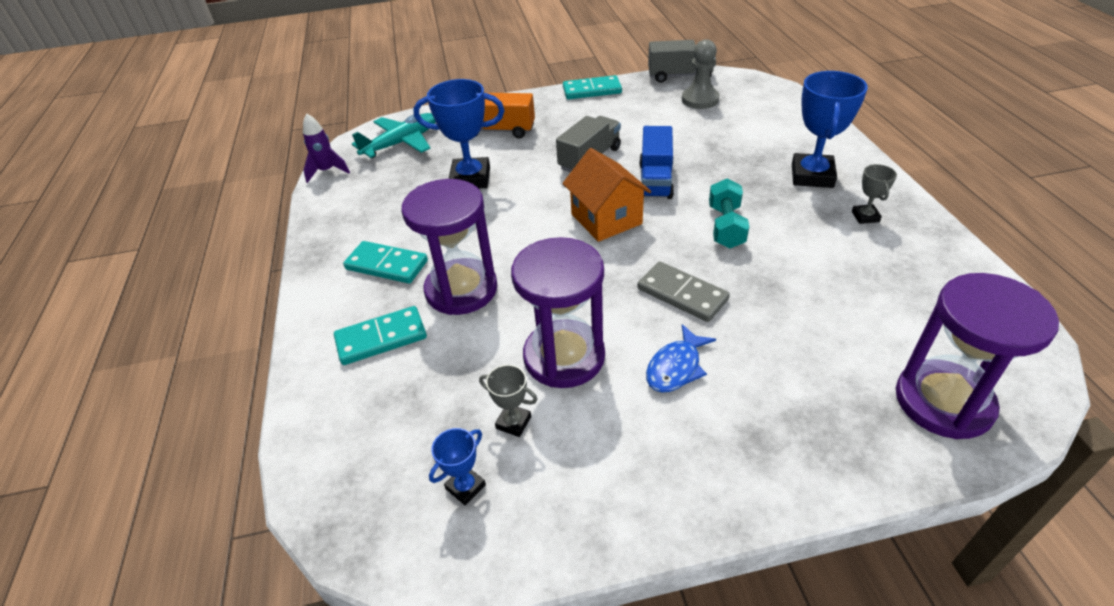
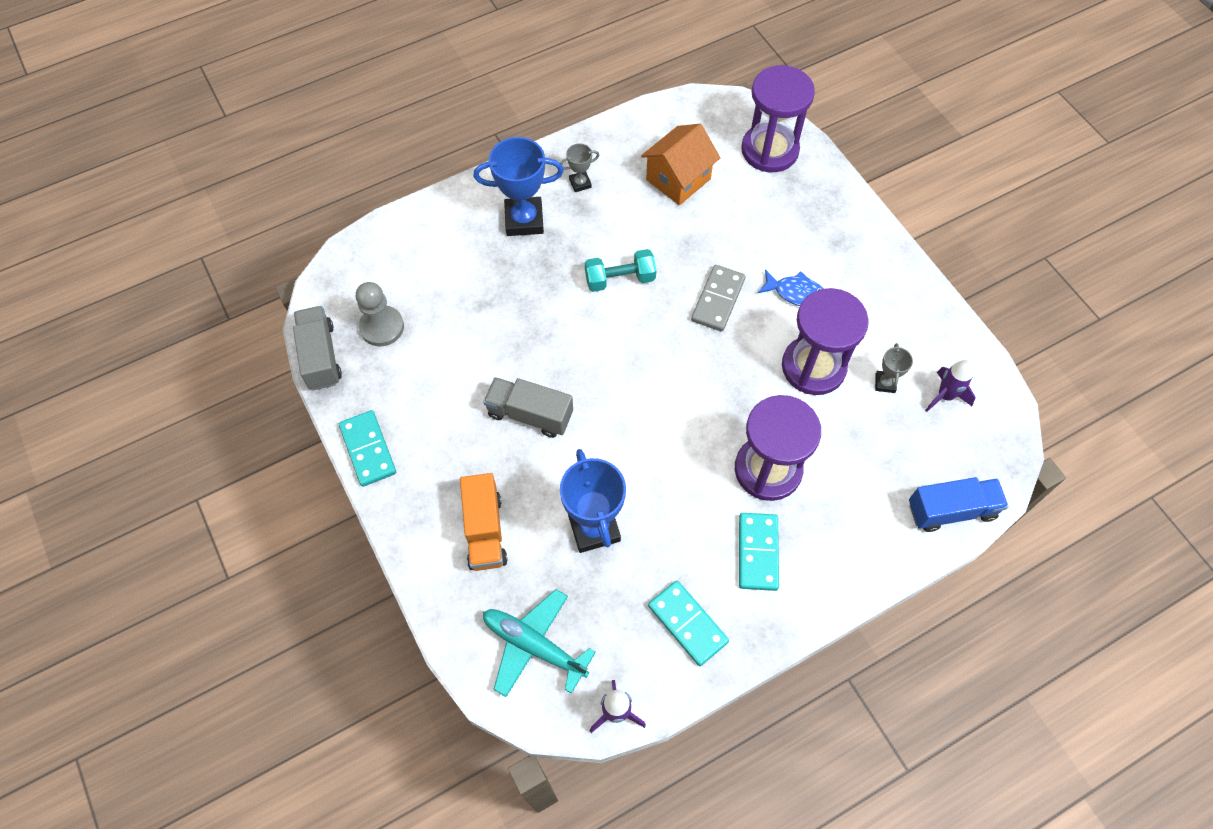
camera: 110 degrees left, 20 degrees up
(381, 338) = (846, 512): turquoise domino -> turquoise domino (687, 623)
(465, 487) = (945, 396): blue trophy -> purple rocket
(606, 219) = (633, 375): orange house -> orange house (678, 179)
(655, 180) = (559, 345): blue truck -> blue truck (951, 510)

